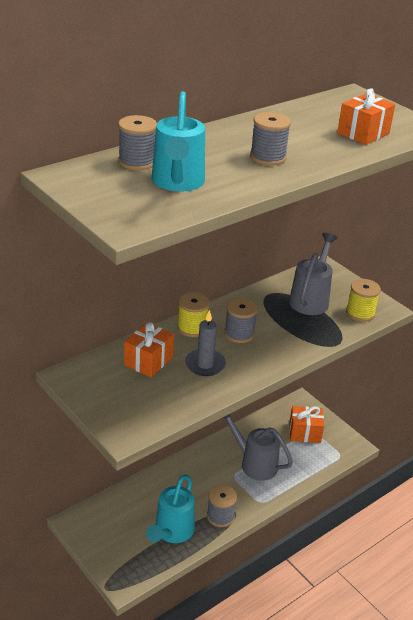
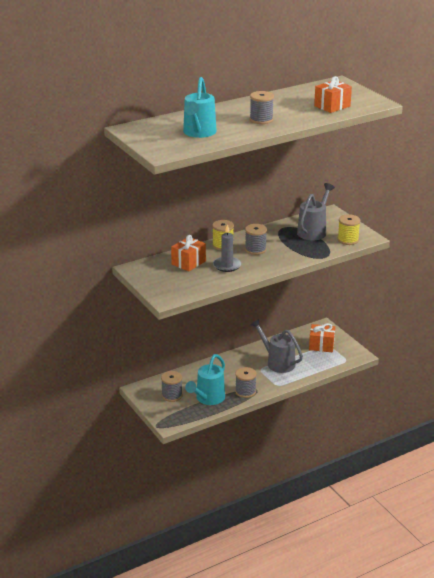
camera: 10 degrees right, 5 degrees down
(137, 162) = (176, 122): grey spool -> grey spool (172, 395)

